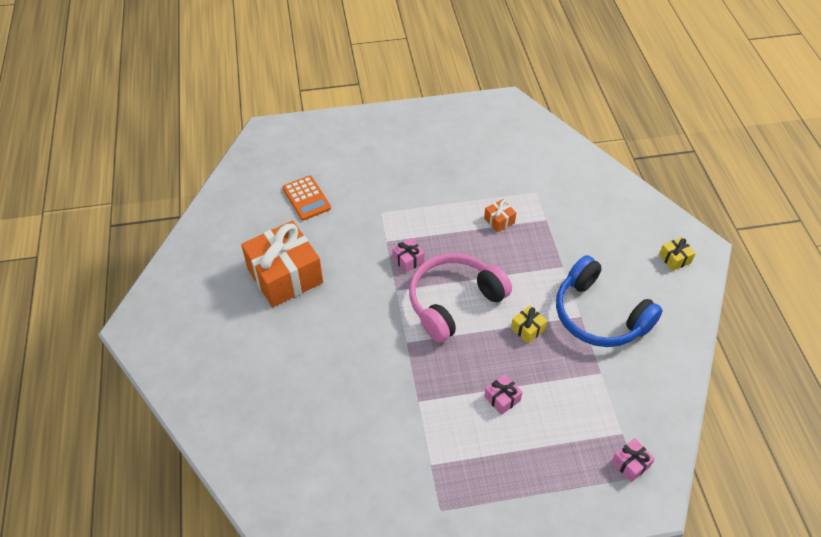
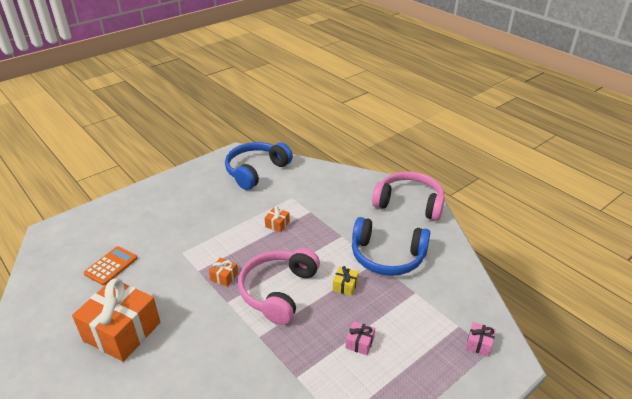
camera: 30 degrees left, 15 degrees down
(306, 198) = (111, 266): orange calculator -> orange calculator turned 90 degrees counterclockwise
(408, 260) = (224, 277): pink gift -> orange gift
(516, 138) = (256, 171): none -> blue headphones
(674, 259) = (409, 203): yellow gift -> pink headphones

